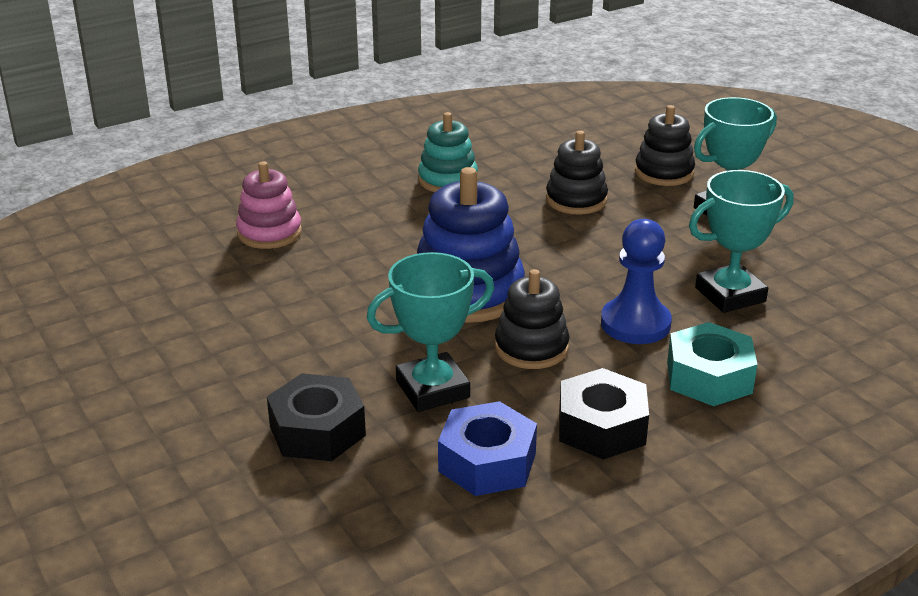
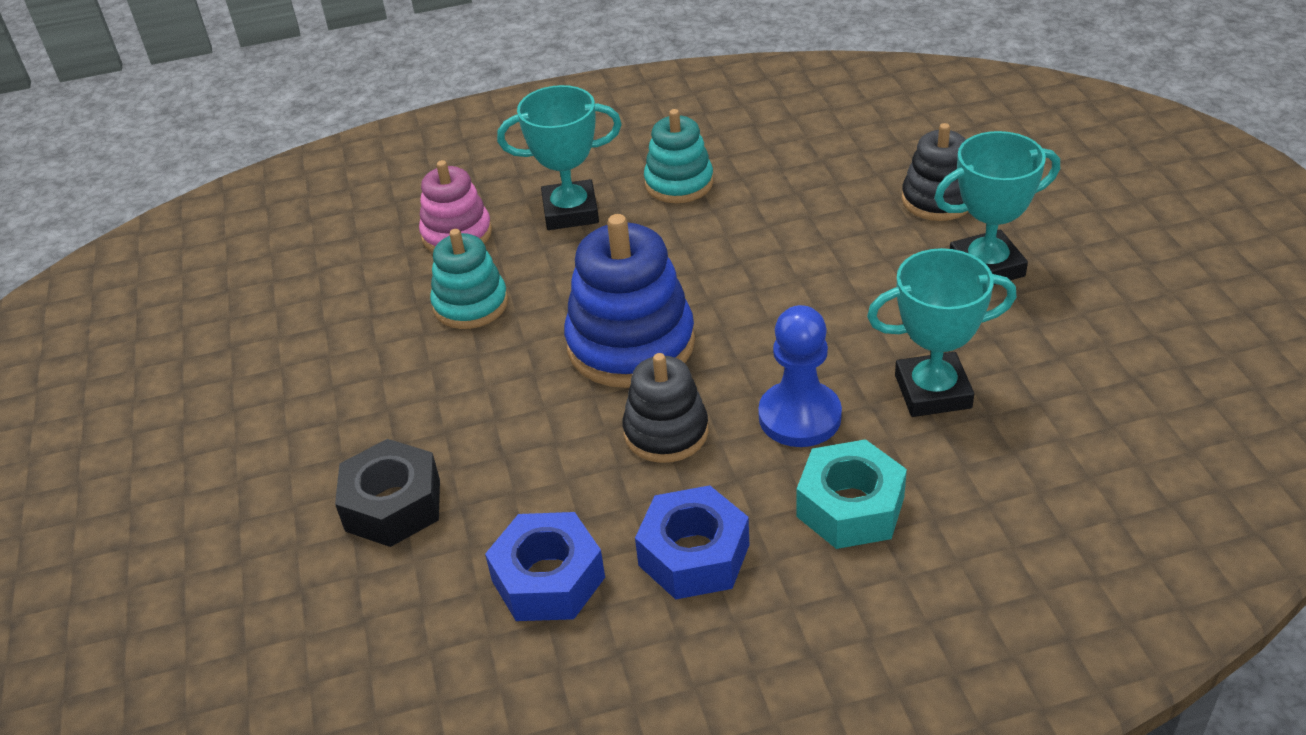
camera: 20 degrees right, 10 degrees up
(310, 280) = (470, 304): none -> turquoise stacking toy
(432, 389) = (534, 471): turquoise trophy -> turquoise trophy (570, 212)
(576, 200) = (813, 228): black stacking toy -> none
(601, 427) = (694, 555): black nut -> blue nut

